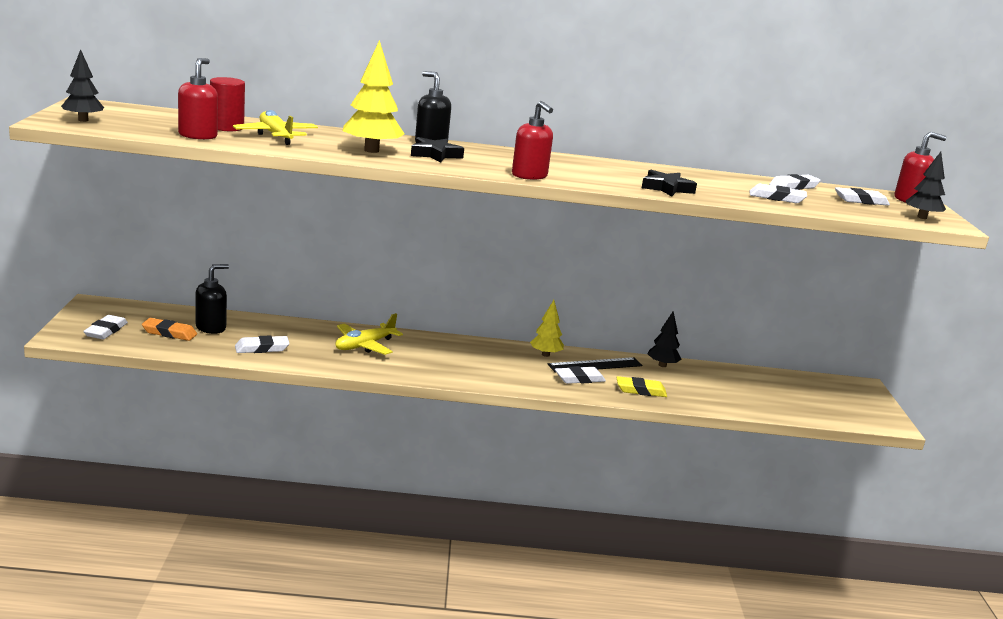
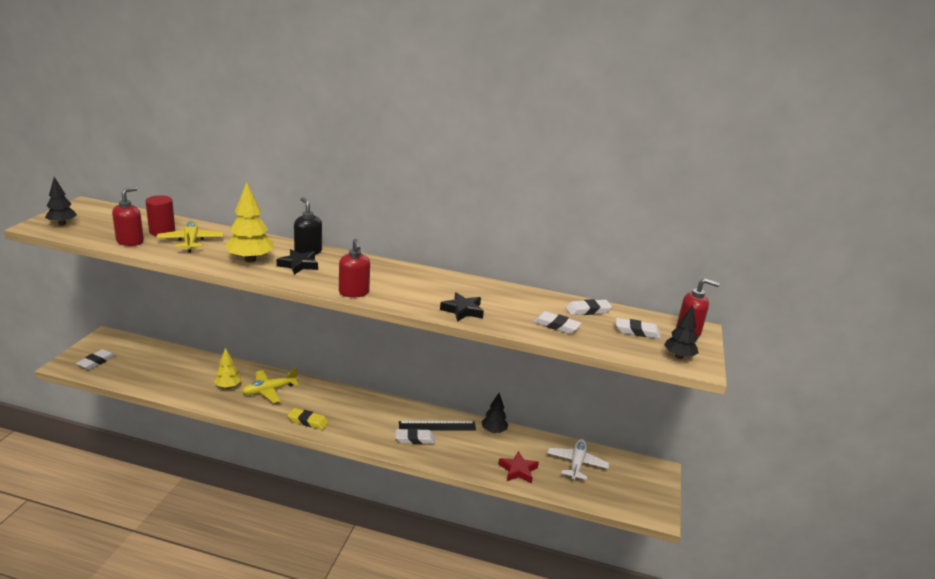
camera: 15 degrees right, 5 degrees up
(169, 333) = (138, 367): orange eraser -> none
(211, 328) = (170, 364): black soap dispenser -> none
(262, 348) = (192, 387): white eraser -> none
(545, 354) = (403, 411): yellow tree -> yellow tree (228, 386)
(640, 390) = (457, 456): yellow eraser -> yellow eraser (308, 421)
(717, 398) = (518, 470): none -> red star
(774, 387) = (576, 464): none -> white plane

